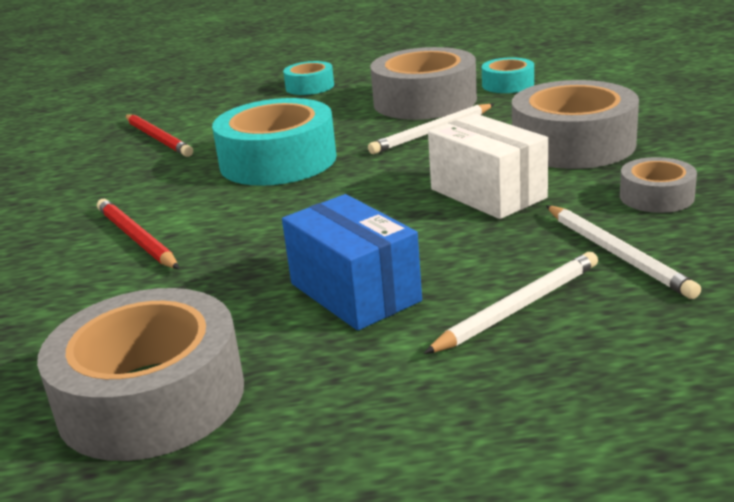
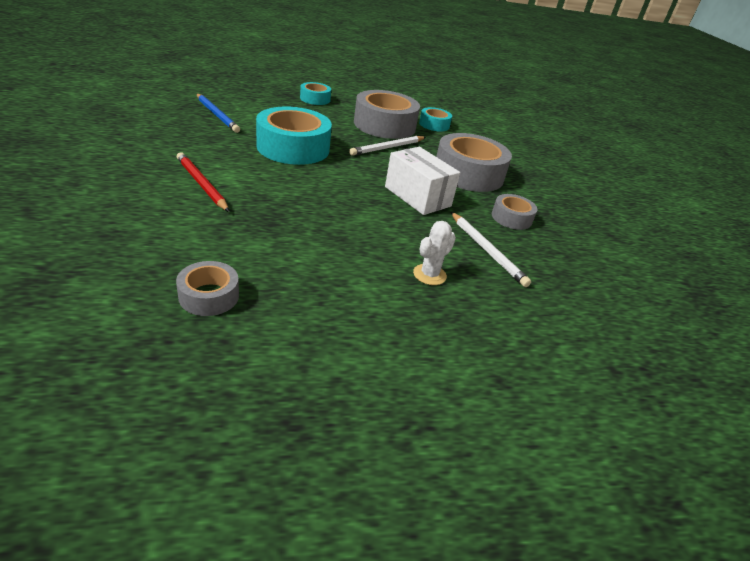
camera: 10 degrees left, 10 degrees up
(151, 397) = (209, 296): grey tape -> grey tape, size x0.51
(157, 138) = (217, 115): red pencil -> blue pencil
(355, 292) = (336, 247): blue box -> none
(518, 307) = (429, 275): white pencil -> white cactus

